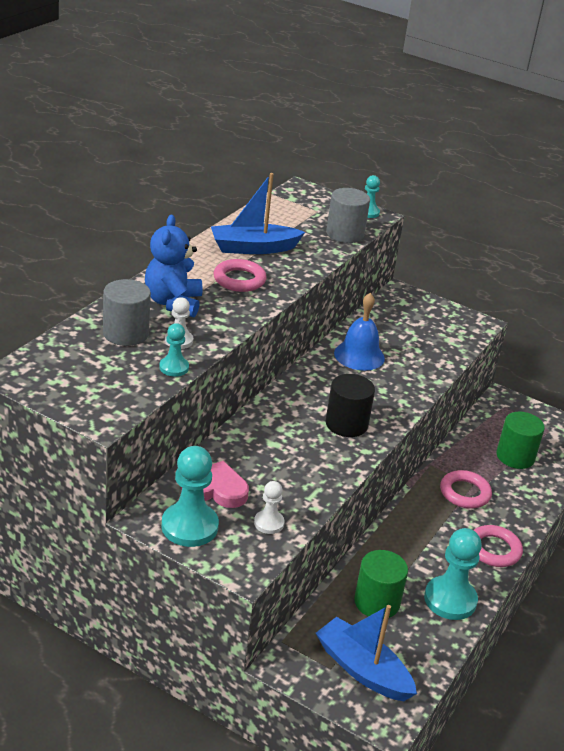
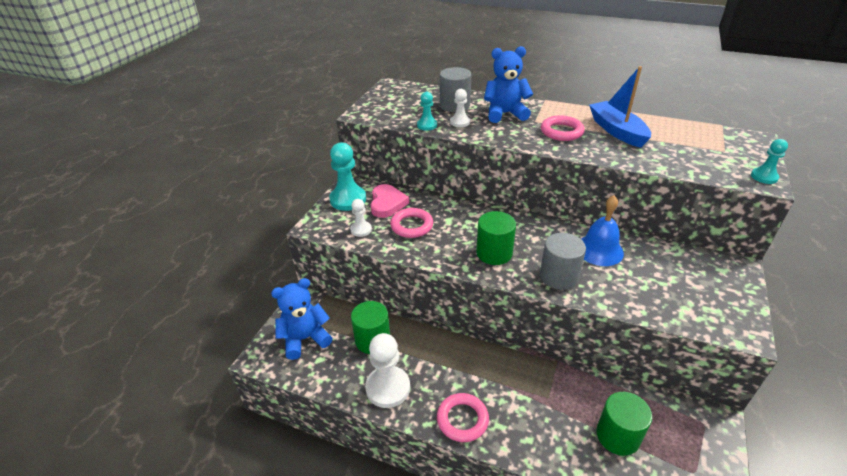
camera: 85 degrees right, 5 degrees up
(345, 234) = (700, 169): grey cylinder -> grey cylinder (558, 276)
(346, 424) = (494, 253): black cylinder -> green cylinder
(363, 670) = (305, 339): blue boat -> blue teddy bear
(450, 600) = (388, 388): turquoise pawn -> white pawn
(465, 493) = (532, 391): pink ring -> pink ring (412, 226)

